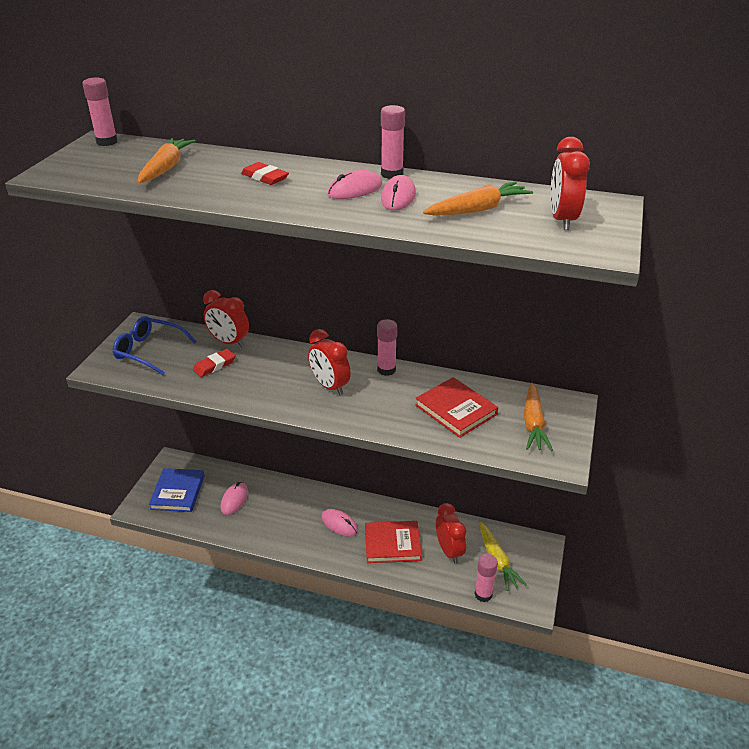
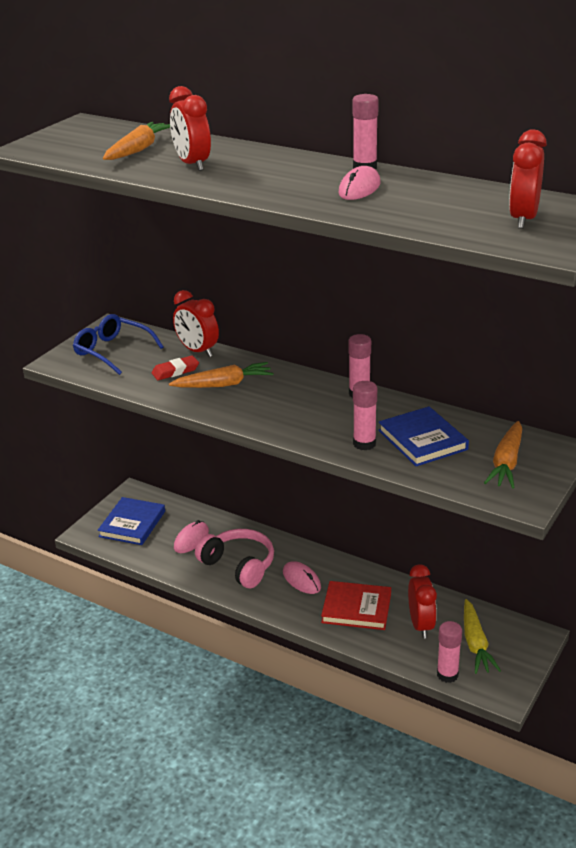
camera: 15 degrees right, 5 degrees down
(107, 142) = (91, 124): pink glue stick -> pink glue stick (364, 444)
(265, 177) = (232, 163): red eraser -> none
(282, 519) = (239, 565): none -> pink headphones
(330, 386) = (291, 403): red clock -> red clock (192, 164)
(355, 190) = (318, 179): pink mouse -> none
(456, 410) = (422, 440): red book -> blue book
(478, 210) = (437, 204): orange carrot -> orange carrot (224, 384)

